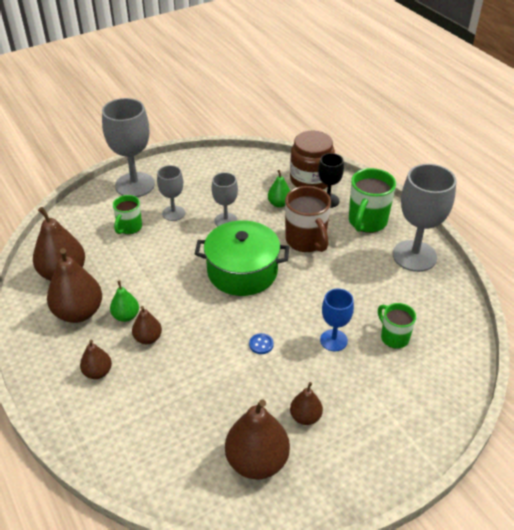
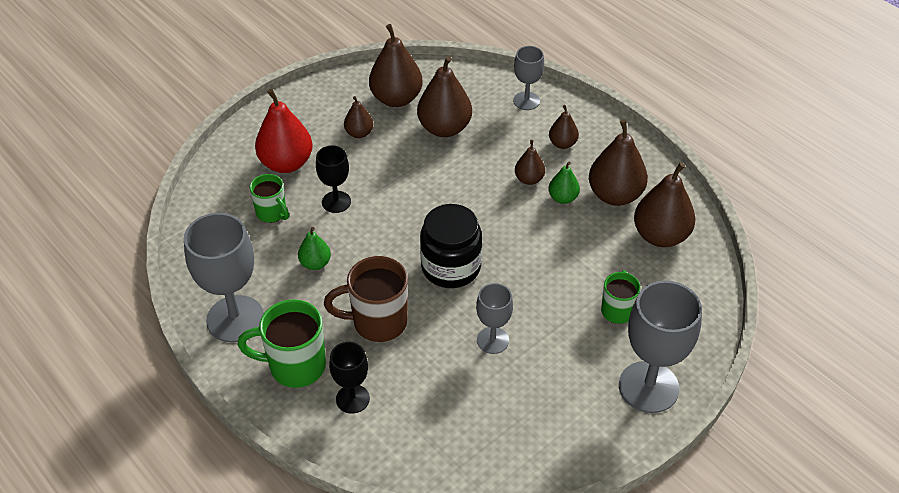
camera: 170 degrees right, 5 degrees up
(173, 213) = (569, 342): grey goblet -> grey goblet (526, 101)
(212, 410) = (444, 128): none -> brown pear
(242, 271) = (451, 267): green pot -> black jar
(261, 344) = (411, 188): blue button -> none
(279, 204) = (424, 382): green pear -> green pear (315, 263)
(306, 241) = (377, 322): brown mug -> brown mug turned 60 degrees counterclockwise
(310, 180) = (382, 439): brown jar -> none
(333, 340) = (336, 202): blue goblet -> black goblet
(367, 222) = (295, 366): green mug -> green mug turned 105 degrees counterclockwise
(383, 390) = (286, 163): none -> red pear

